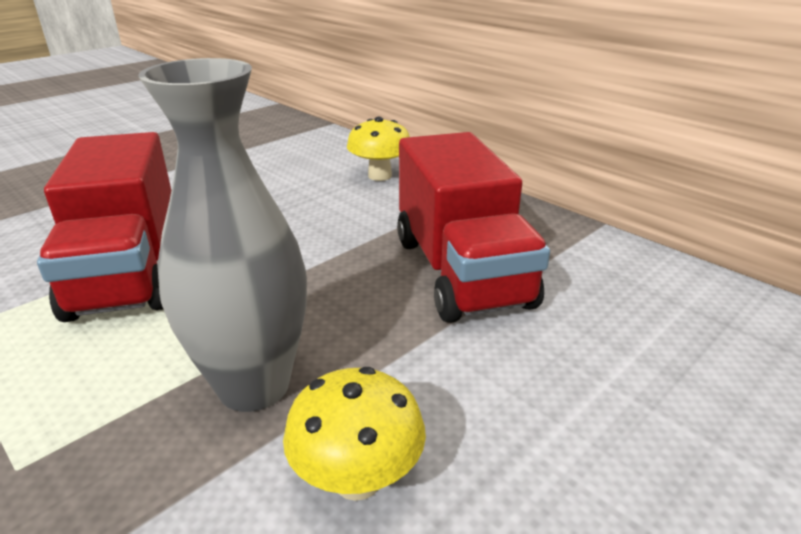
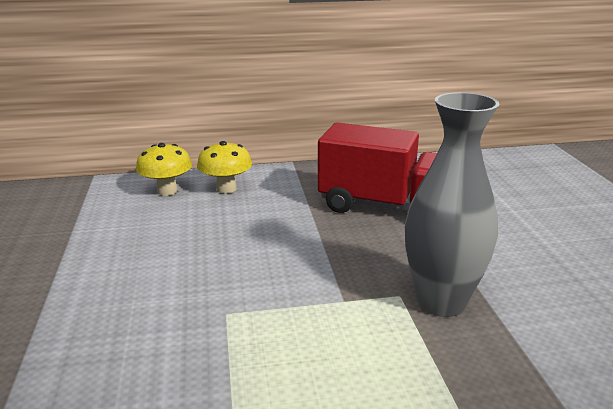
camera: 55 degrees left, 5 degrees down
(129, 271) = (241, 324): red truck -> none
(357, 479) = (538, 291): yellow mushroom -> yellow mushroom (167, 191)

